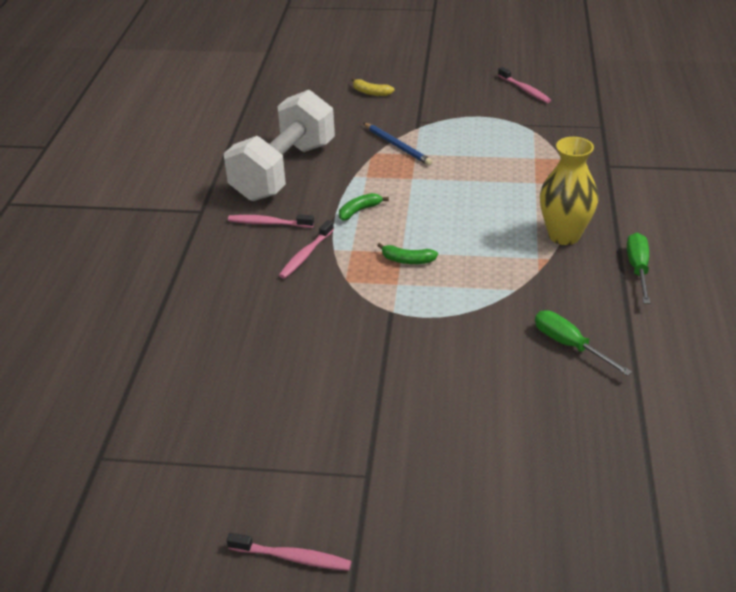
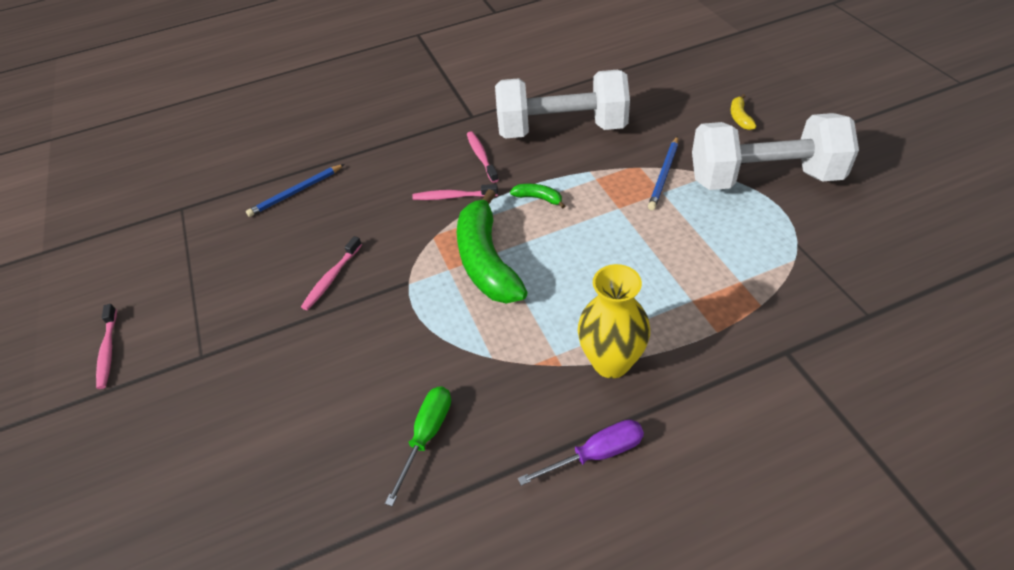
camera: 65 degrees right, 10 degrees up
(180, 355) = (296, 192): none -> blue pencil
(407, 260) = (487, 261): green banana -> green banana, size x2.38
(446, 110) = (764, 178): none -> white dumbbell
(525, 90) = (874, 218): pink toothbrush -> pink toothbrush (331, 278)
(638, 269) = (596, 454): green screwdriver -> purple screwdriver

